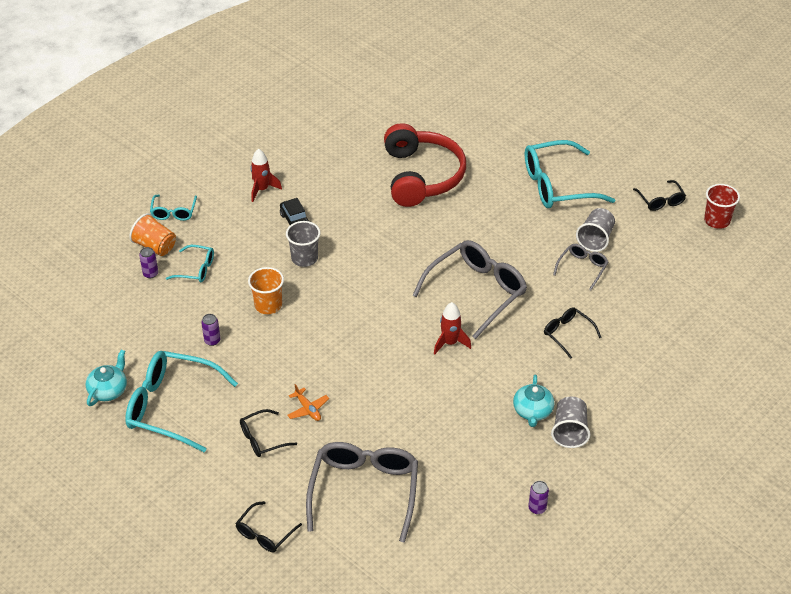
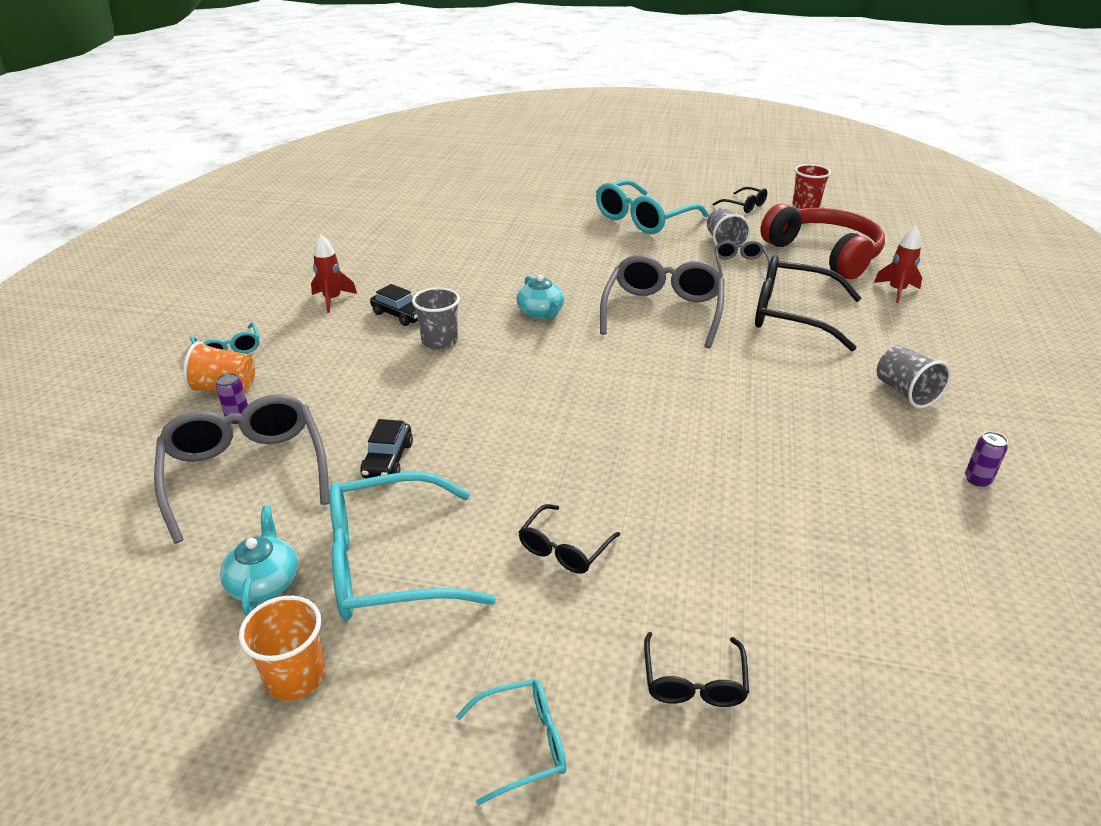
camera: 30 degrees left, 10 degrees down
(196, 269) = (303, 393): turquoise glasses -> turquoise glasses (523, 744)
(212, 341) = (388, 460): purple can -> black car
(268, 305) = (434, 398): orange cup -> orange cup (295, 677)
(308, 409) = (592, 487): orange plane -> none
(364, 491) = (767, 553): grey glasses -> grey glasses (246, 472)
(421, 176) = (505, 245): red headphones -> red headphones (824, 254)
(450, 343) = (686, 361): red rocket -> red rocket (896, 291)
(532, 411) = (846, 389): turquoise teapot -> turquoise teapot (541, 313)
(567, 334) = (792, 315): black glasses -> black glasses, size x1.99

